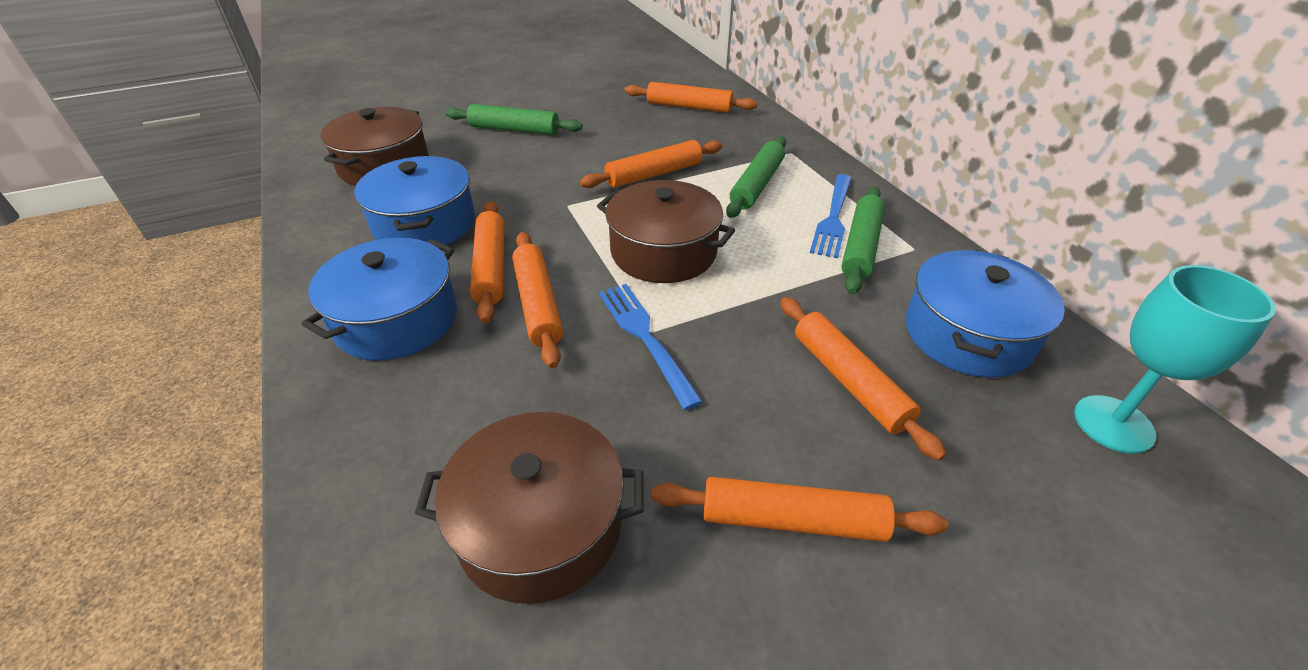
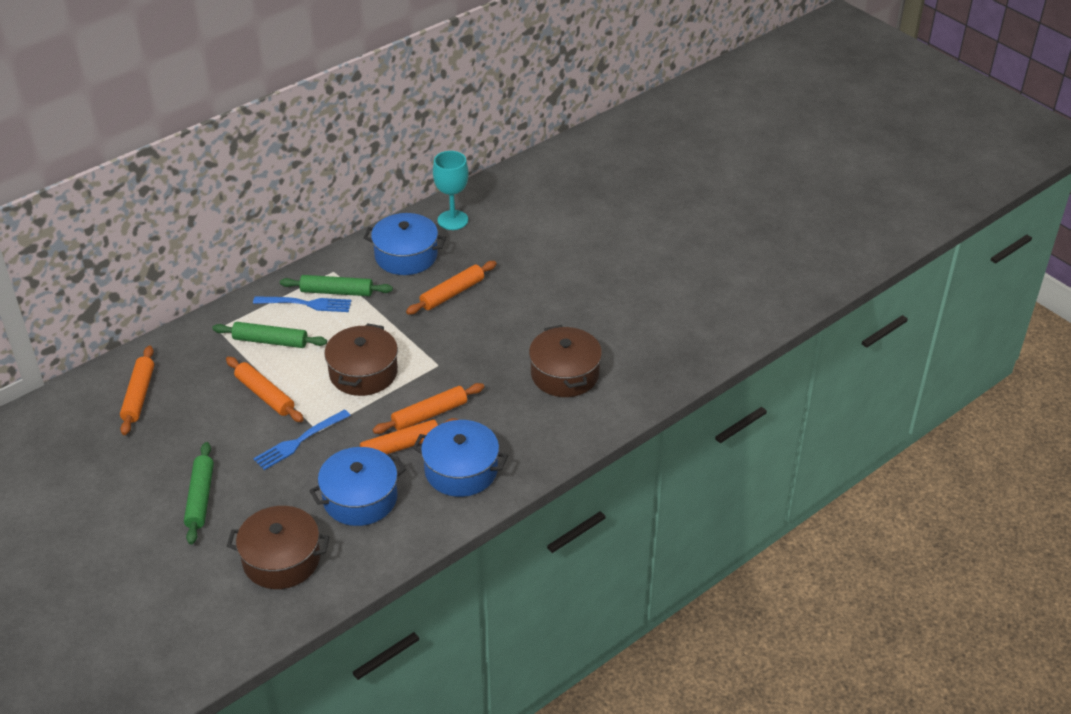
camera: 105 degrees left, 0 degrees up
(645, 338) = (444, 366): blue fork -> blue fork (299, 441)
(792, 520) = (535, 306): orange rolling pin -> none

